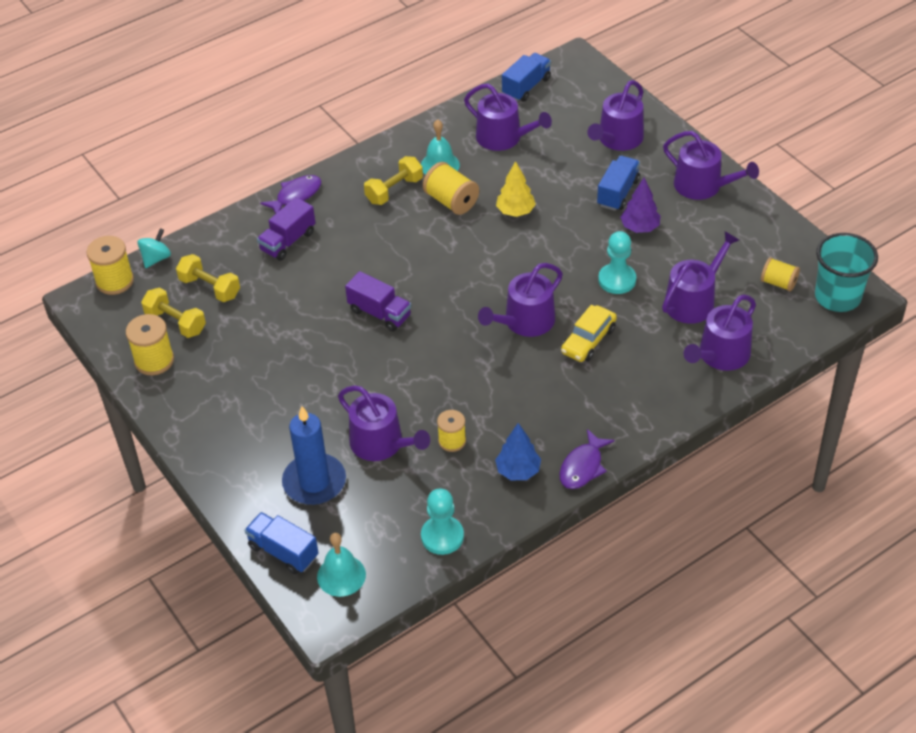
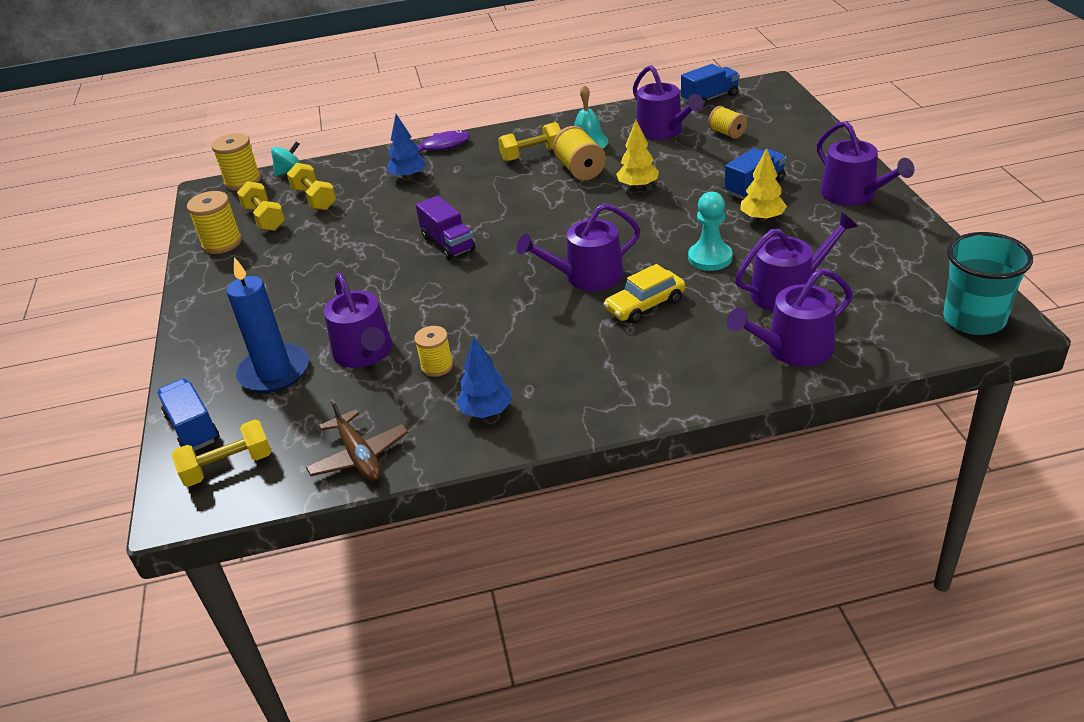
camera: 25 degrees right, 10 degrees down
(288, 241) = (408, 176): purple truck -> blue tree
(341, 575) = (228, 467): turquoise bell -> yellow dumbbell
(442, 536) = (359, 456): turquoise pawn -> brown plane
(583, 467) = (562, 424): purple fish -> none
(618, 139) = (779, 146): purple watering can -> none
(640, 227) = (762, 218): purple tree -> yellow tree
(778, 283) = (902, 293): yellow spool -> yellow spool (727, 133)

